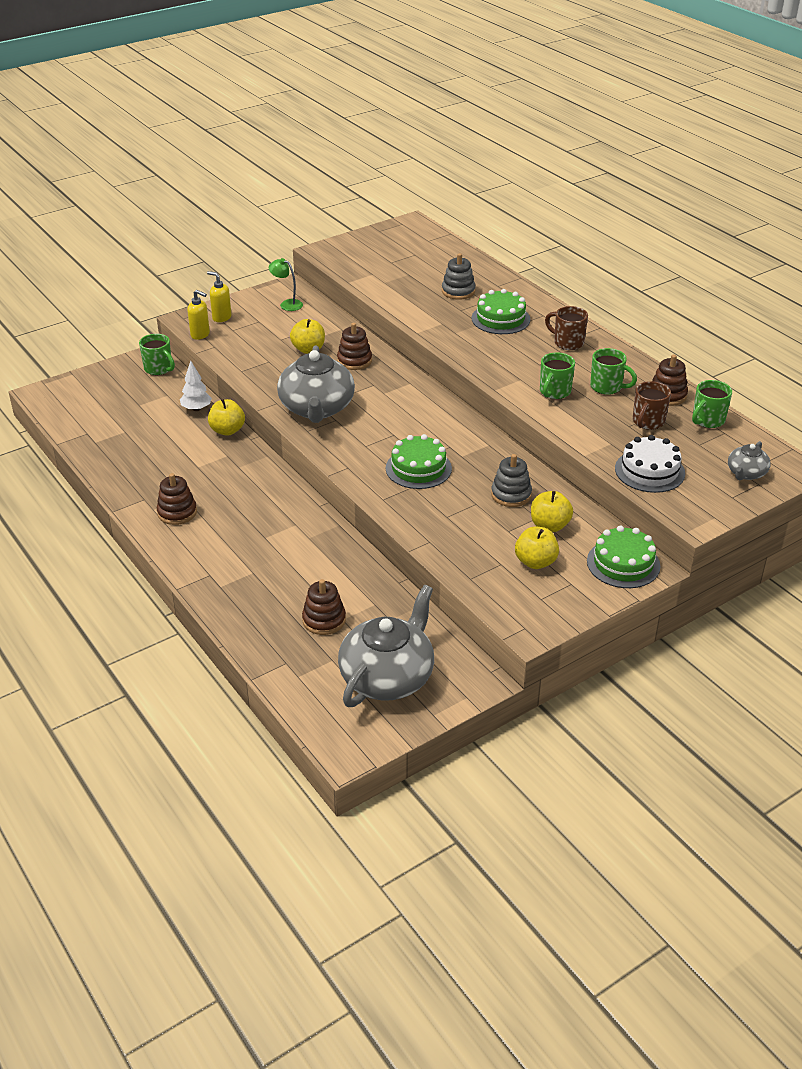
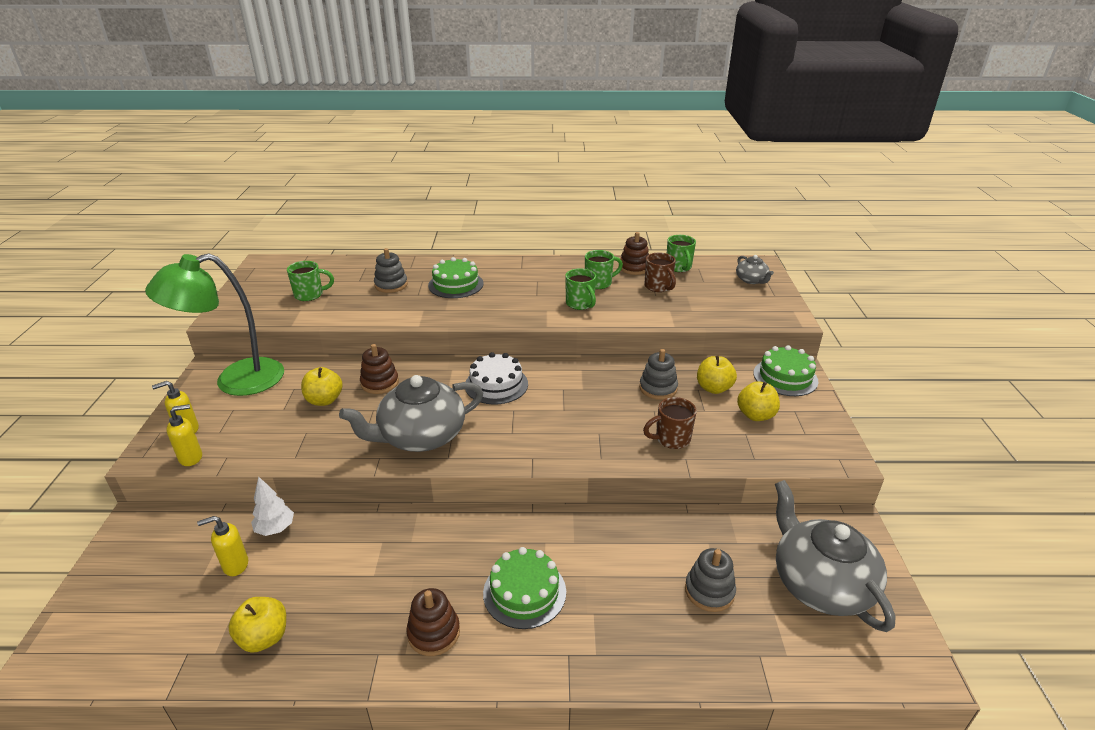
camera: 55 degrees left, 5 degrees down
(156, 412) = (235, 565): none -> yellow soap dispenser
(159, 369) = (165, 526): green mug -> green mug (310, 295)
(227, 430) = (342, 522): yellow apple -> yellow apple (264, 637)
(287, 304) = (235, 381): green lamp -> green lamp, size x2.48
(317, 408) = (421, 436): grey teapot -> grey teapot turned 120 degrees clockwise
(324, 620) = (709, 591): brown stacking toy -> grey stacking toy
(418, 468) = (576, 418): green cake -> green cake (524, 592)
(567, 342) = (524, 274): brown mug -> brown mug (671, 439)
(649, 471) = (718, 310): white cake -> white cake (496, 384)

